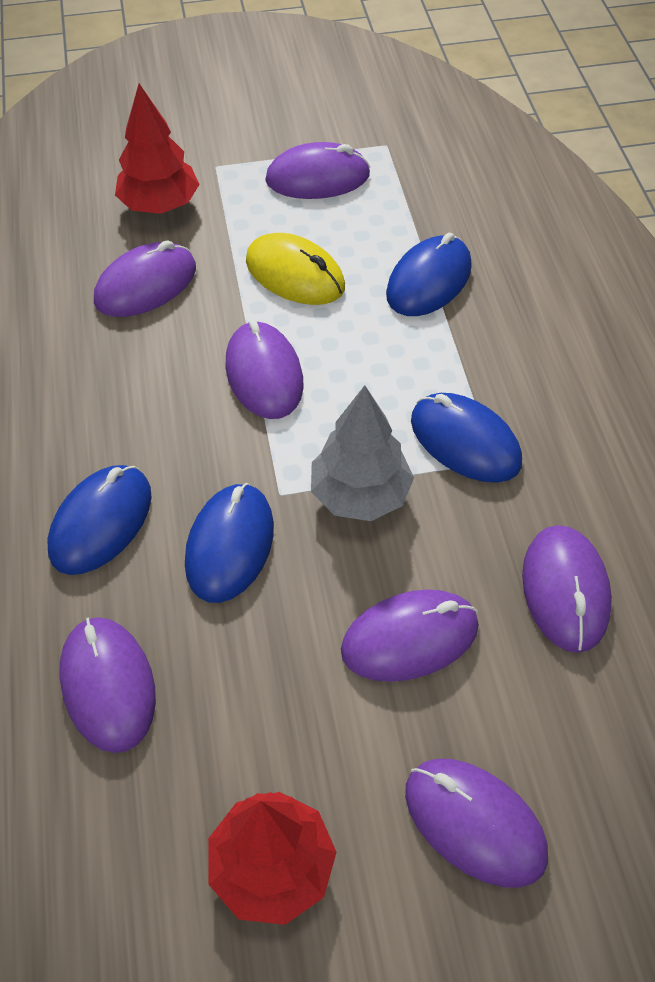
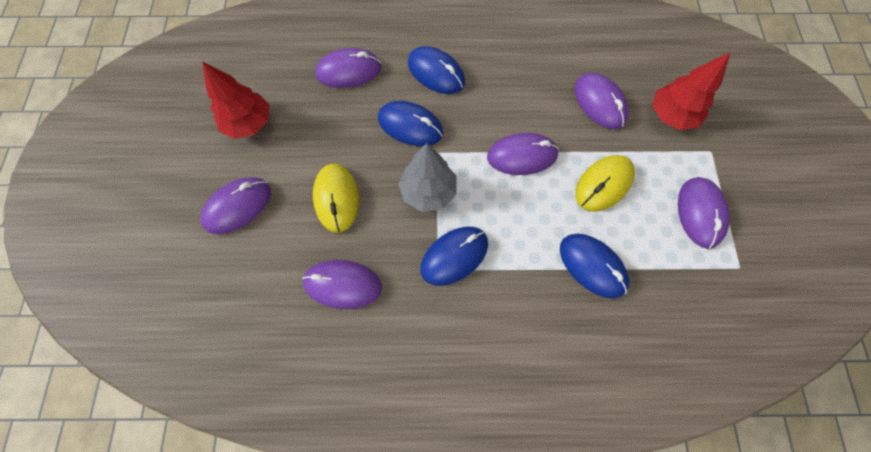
camera: 100 degrees right, 15 degrees up
(410, 638) = (336, 198): purple mouse -> yellow mouse

